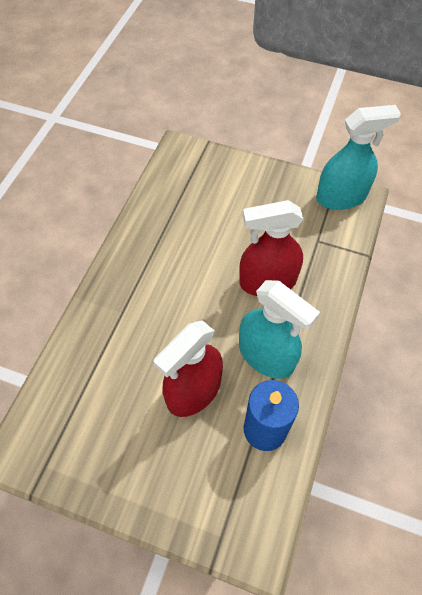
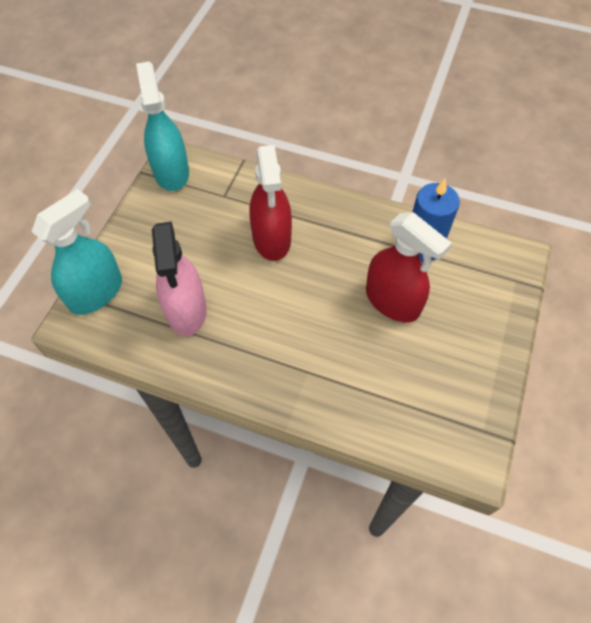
camera: 90 degrees left, 0 degrees up
(187, 220) = (186, 310): none -> pink spray bottle
(266, 356) = (352, 243): turquoise spray bottle -> turquoise spray bottle (96, 292)

